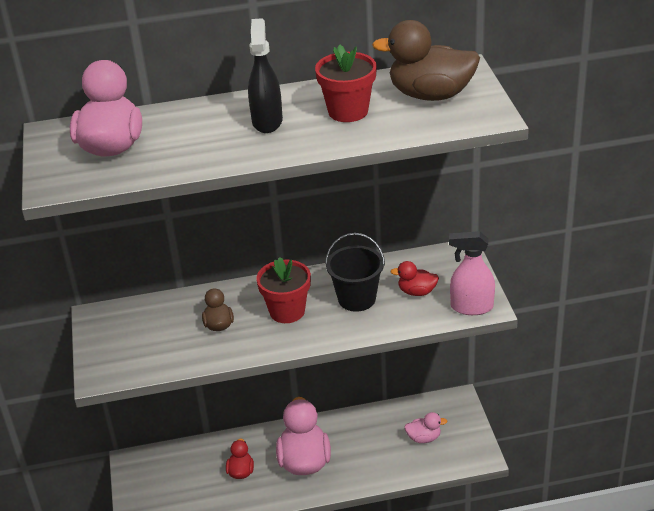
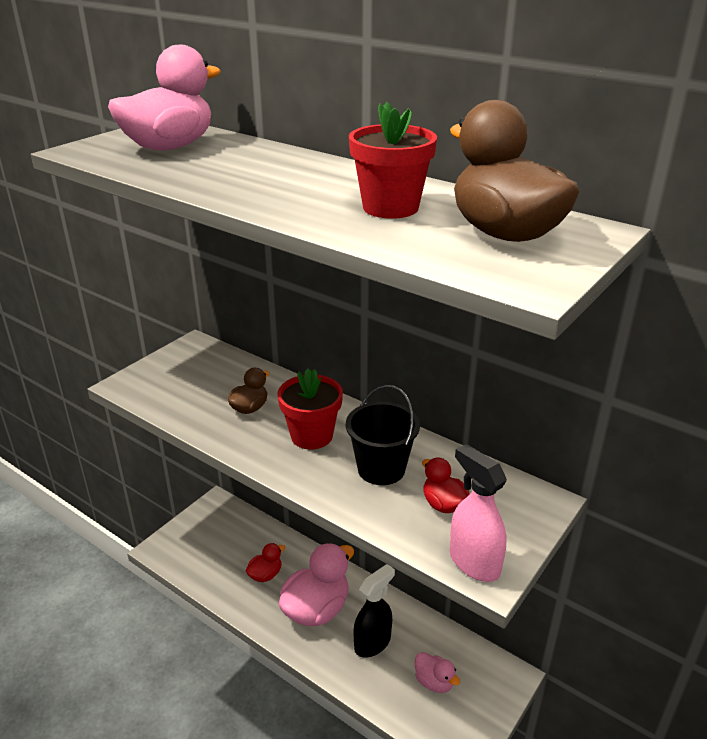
camera: 45 degrees right, 5 degrees down
(267, 121) = (307, 183): black spray bottle -> black spray bottle (372, 643)

